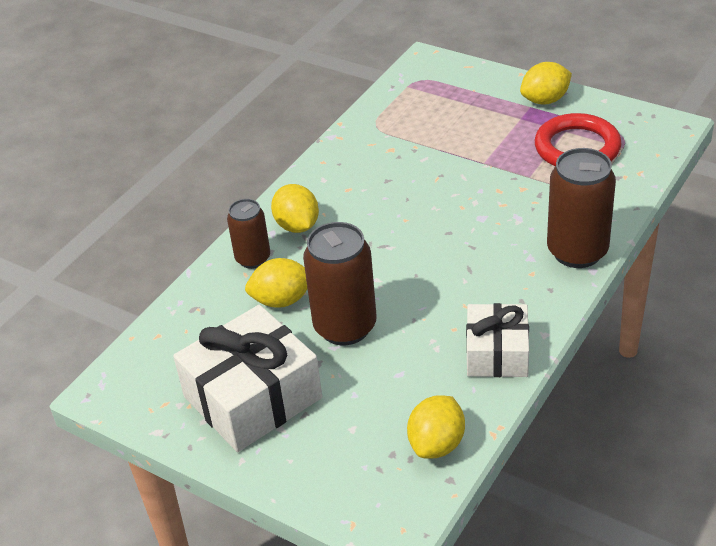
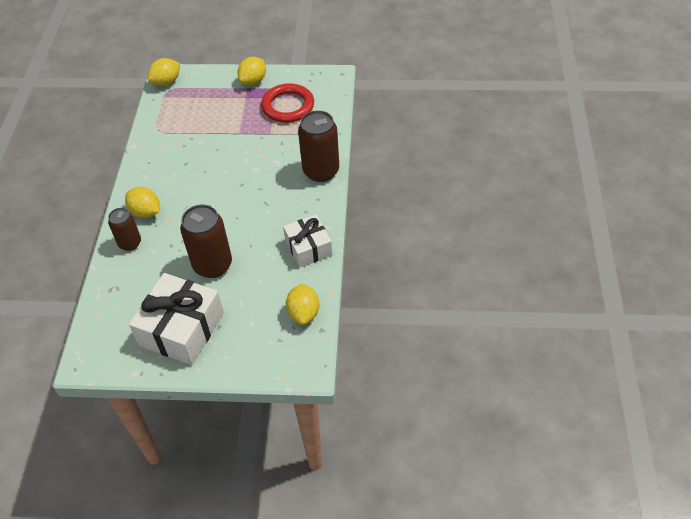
camera: 30 degrees left, 10 degrees up
(282, 300) = (164, 263): yellow lemon -> yellow lemon (166, 82)

